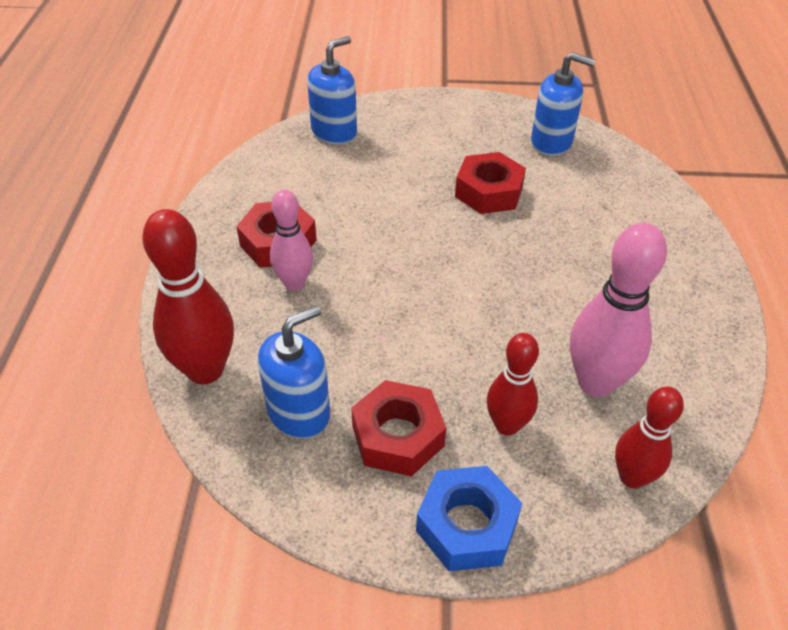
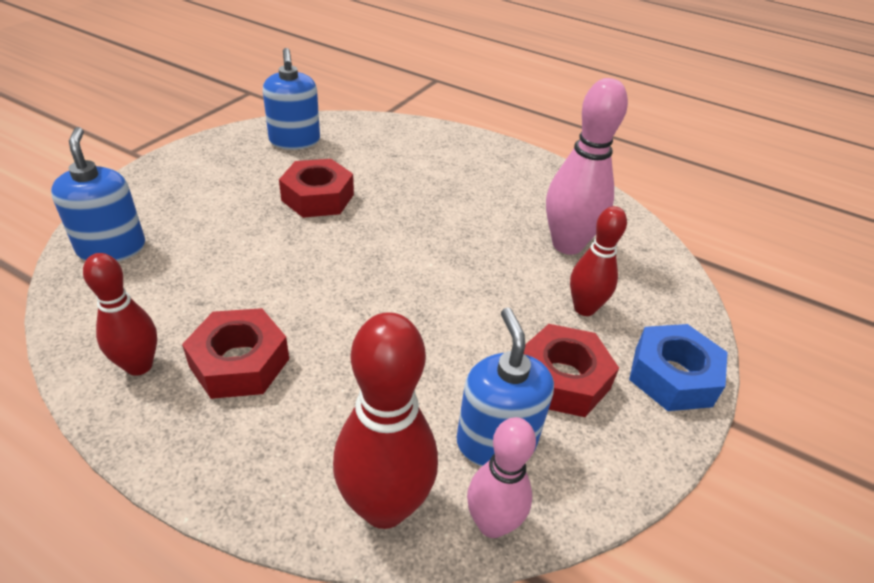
camera: 65 degrees left, 5 degrees down
(294, 283) = (314, 374): pink bowling pin -> pink bowling pin (492, 523)
(551, 142) = (294, 141): blue soap dispenser -> blue soap dispenser turned 120 degrees clockwise
(632, 477) = (659, 270): red bowling pin -> red bowling pin (139, 365)

